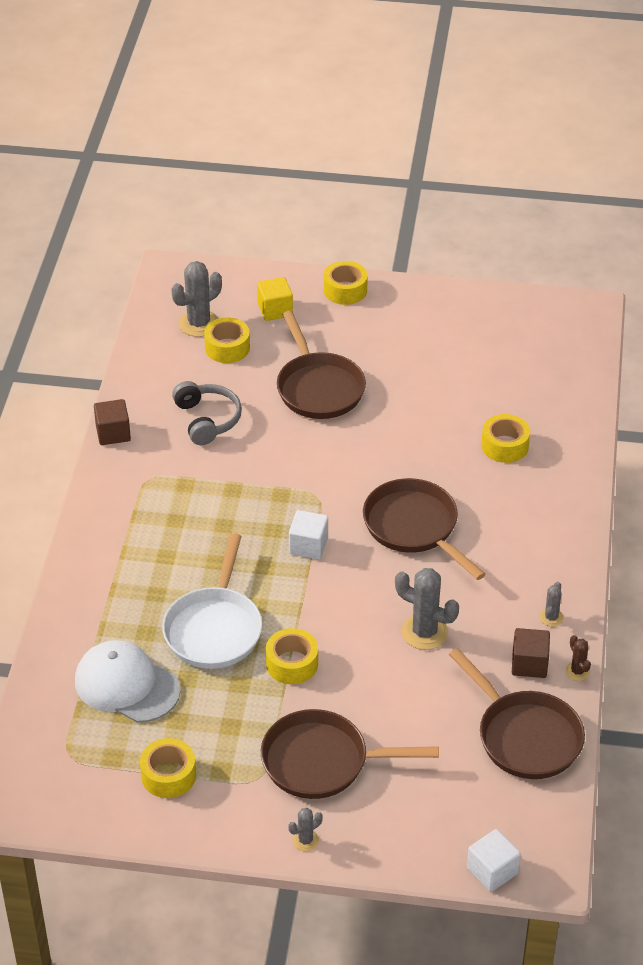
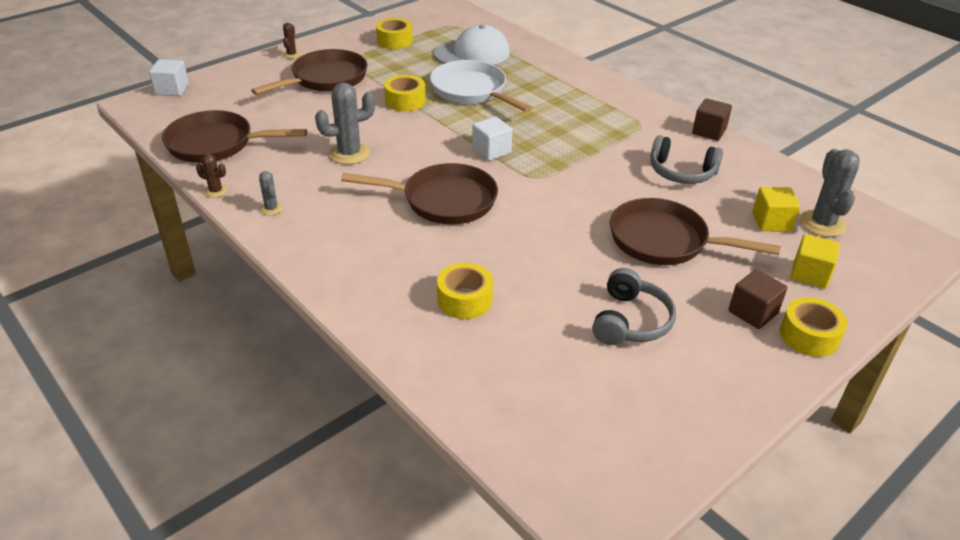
camera: 130 degrees right, 5 degrees down
(227, 348) = (771, 222): yellow tape -> yellow cube
(305, 840) = (291, 54): grey cactus -> brown cactus
(427, 365) = (630, 321): none -> grey headphones
(529, 664) = (256, 177): brown cube -> brown cube (753, 312)

